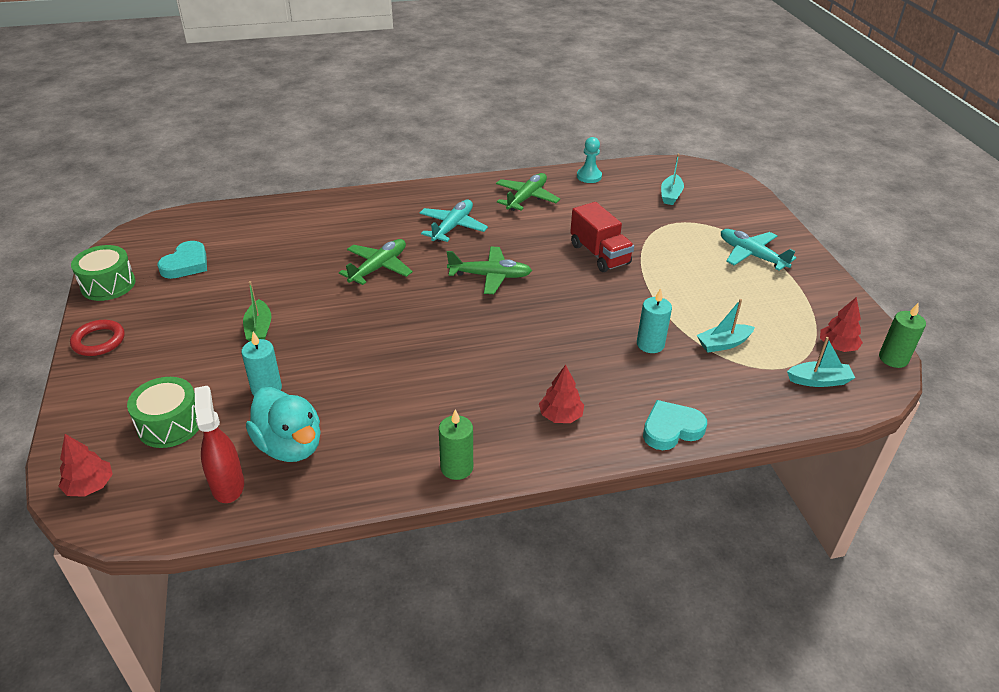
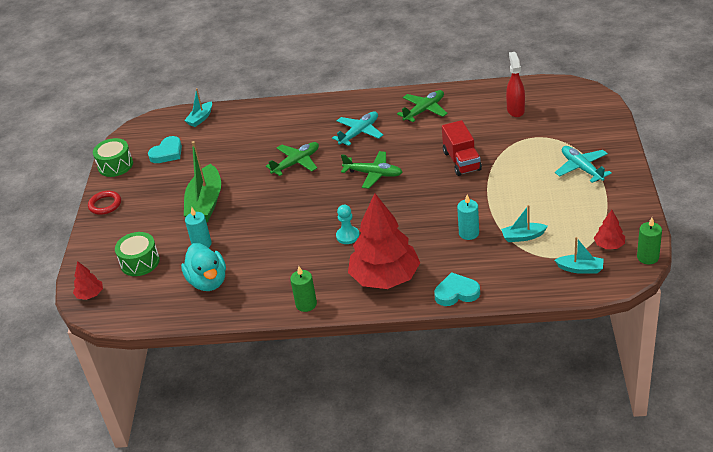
camera: 20 degrees right, 0 degrees up
(227, 485) = (167, 301): red spray bottle -> red spray bottle (515, 110)
(259, 329) = (205, 203): green boat -> green boat, size x1.90
(560, 416) = (385, 278): red tree -> red tree, size x2.32
(589, 176) = (482, 93): turquoise pawn -> turquoise pawn (348, 236)
(670, 195) = (541, 112): turquoise boat -> turquoise boat (200, 118)

